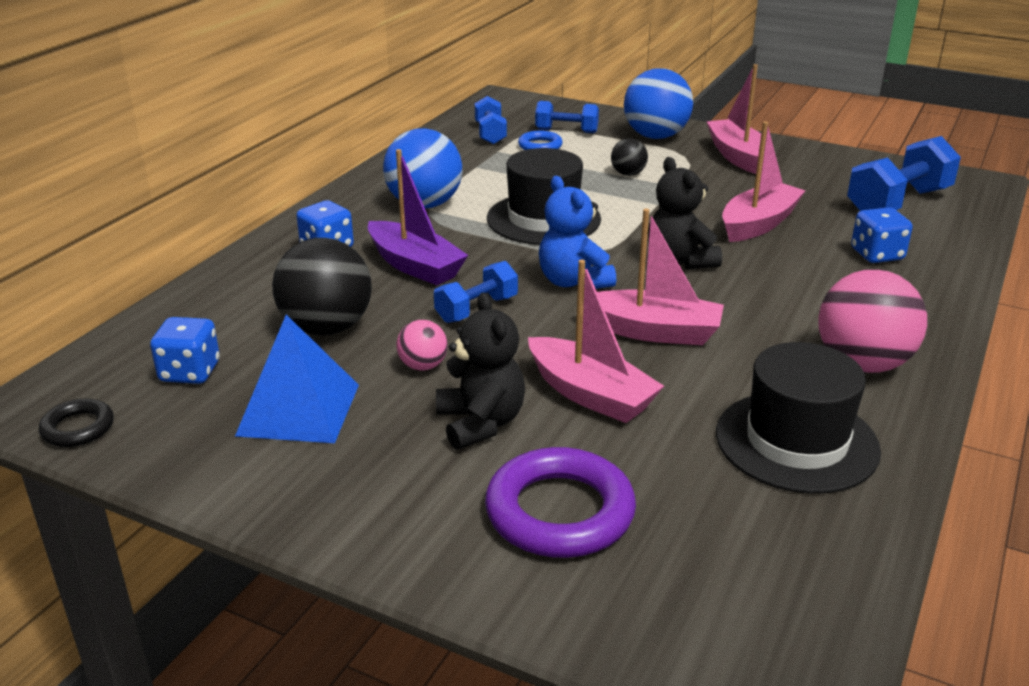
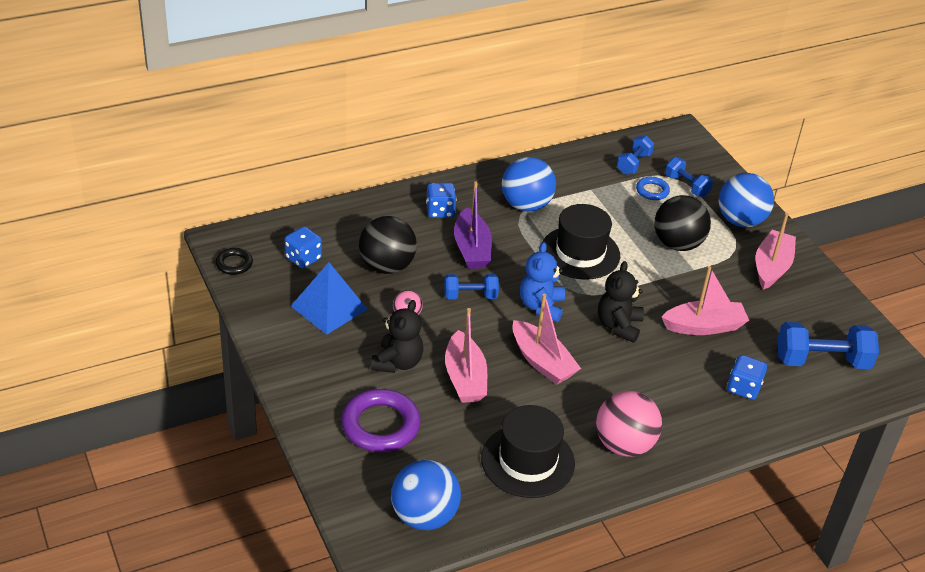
camera: 35 degrees right, 10 degrees up
(628, 174) = (677, 244): black ball -> black ball, size x2.01
(782, 593) = (424, 516): none -> blue ball

